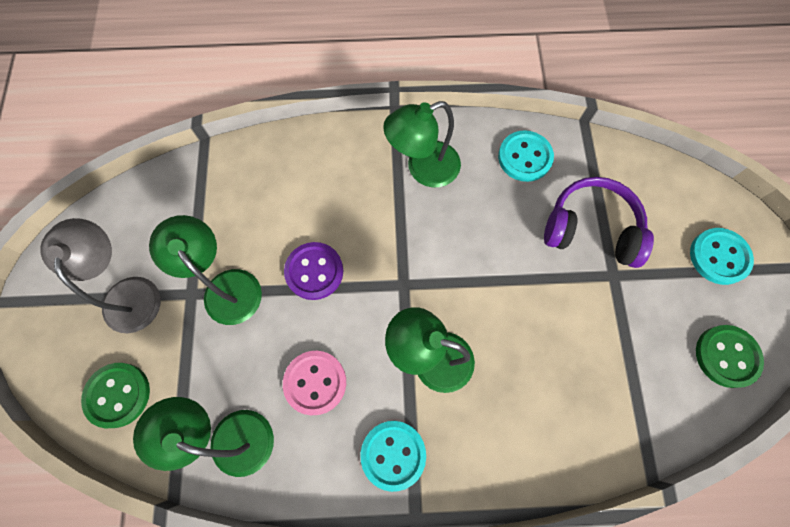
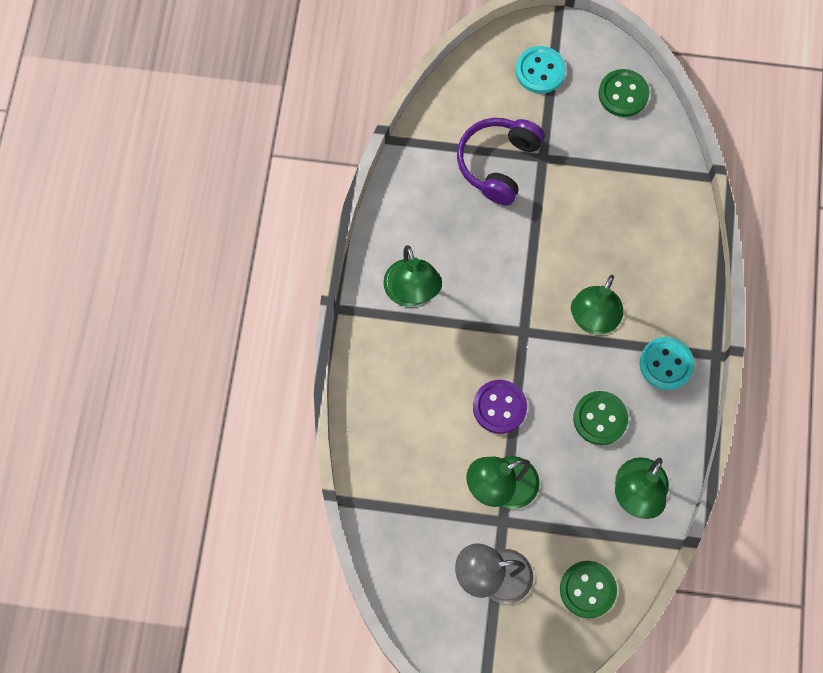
camera: 80 degrees left, 0 degrees up
(315, 382) = (600, 418): pink button -> green button
(524, 157) = (416, 201): turquoise button -> none

